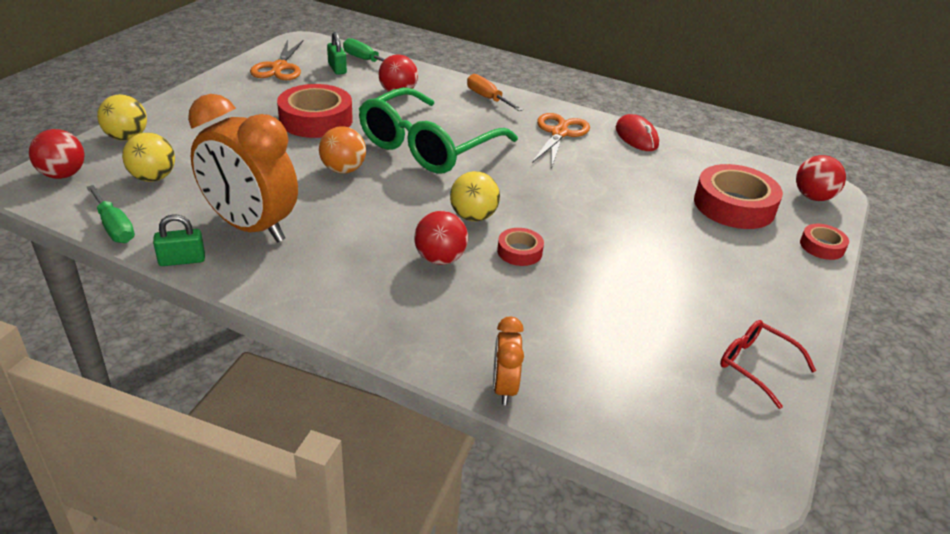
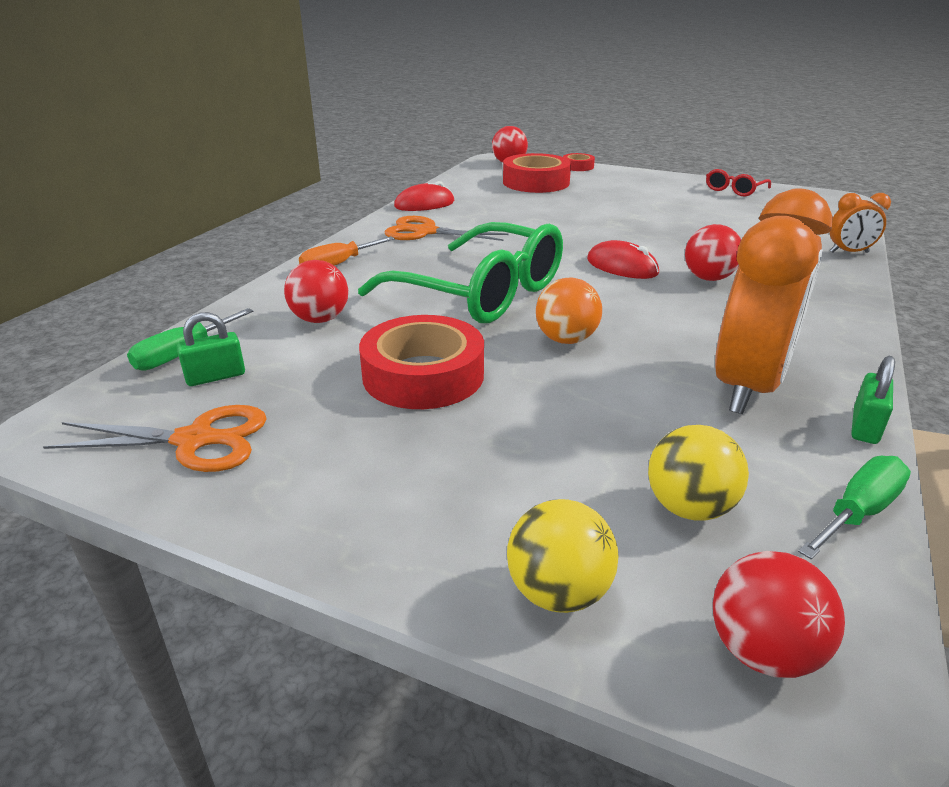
camera: 90 degrees left, 5 degrees down
(182, 260) = (865, 426): green padlock -> green padlock turned 45 degrees clockwise
(473, 216) = (622, 266): yellow ball -> red mouse
(519, 252) = (666, 248): red tape -> none

